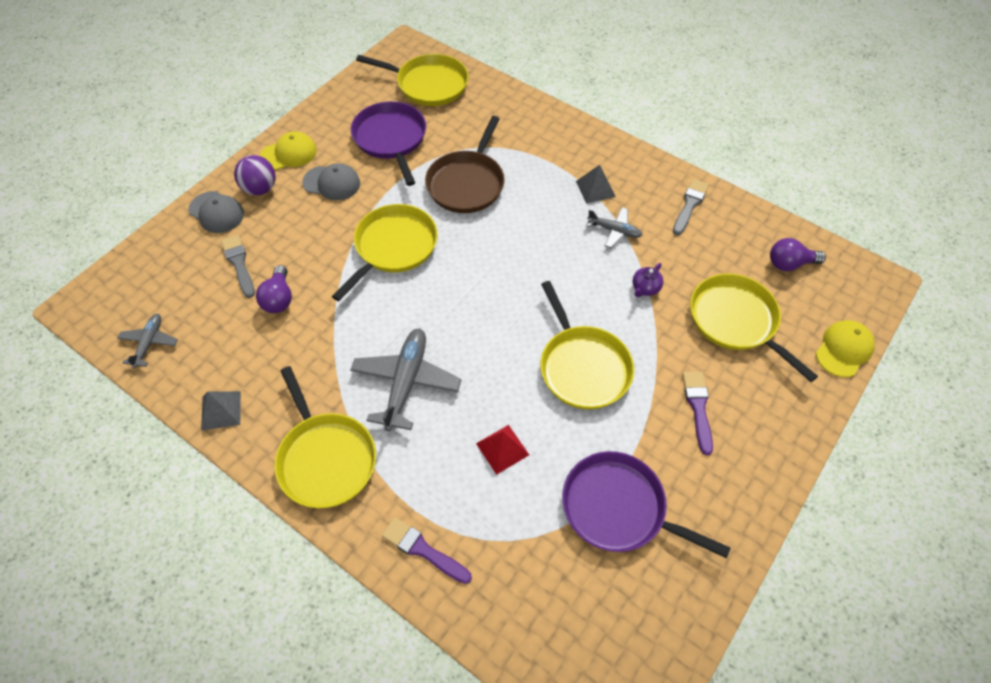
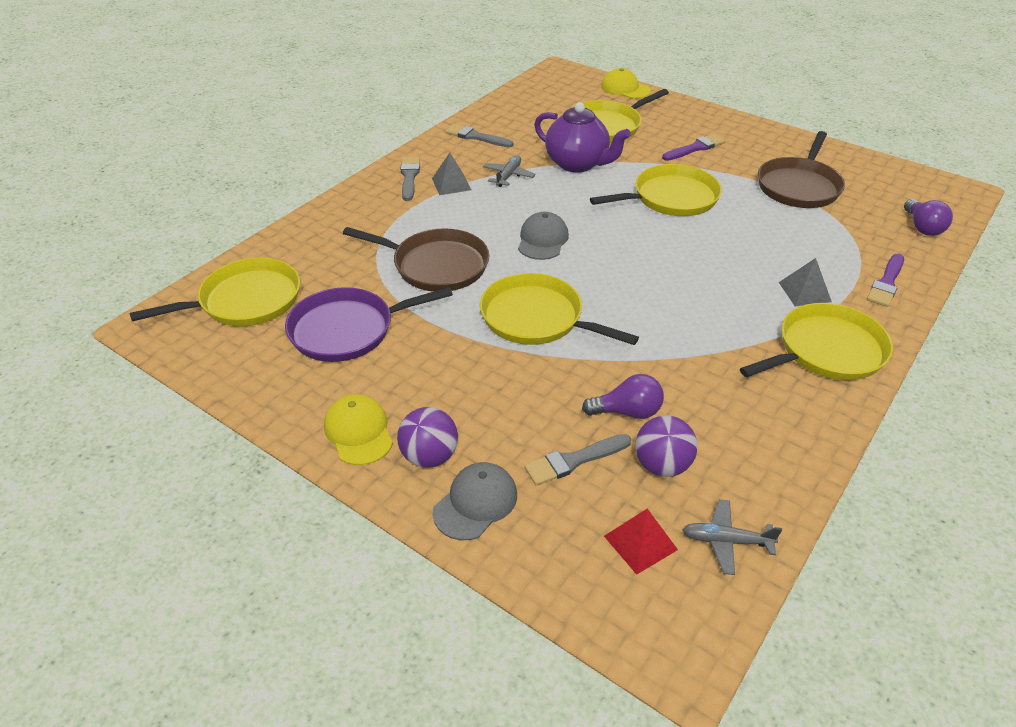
camera: 90 degrees left, 15 degrees down
(221, 410) = (802, 445): grey pyramid -> grey pyramid (804, 292)
(223, 314) = (662, 465): none -> purple ball
(332, 183) = (424, 380): grey cap -> grey cap (542, 240)
(406, 382) = (718, 300): grey plane -> none
(428, 84) = (245, 301): yellow pan -> yellow pan turned 45 degrees clockwise
(502, 449) = (770, 241): red pyramid -> red pyramid (640, 543)
(605, 159) = (409, 177): none -> grey brush
(619, 508) = (799, 186): purple pan -> brown pan
(645, 288) = (577, 164): purple teapot -> purple teapot, size x2.27
(698, 407) = (695, 148): purple brush -> purple brush turned 150 degrees clockwise
(789, 264) = (543, 100): purple light bulb -> purple light bulb (922, 227)

